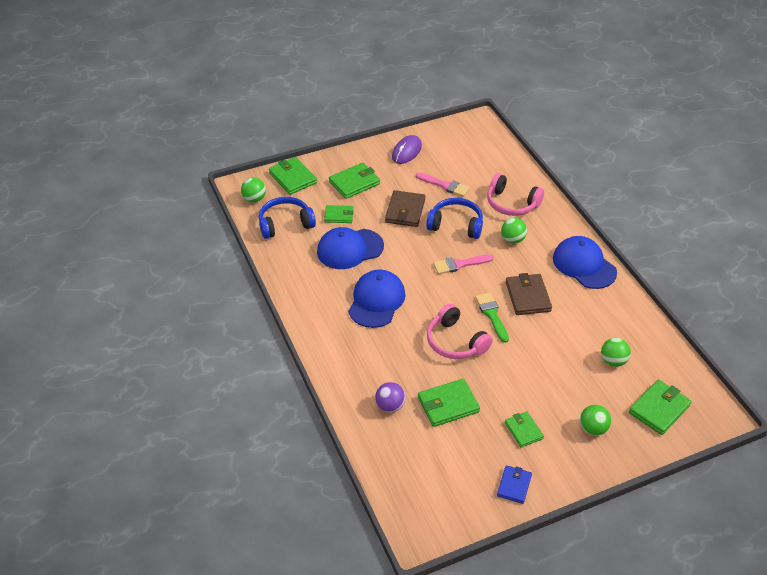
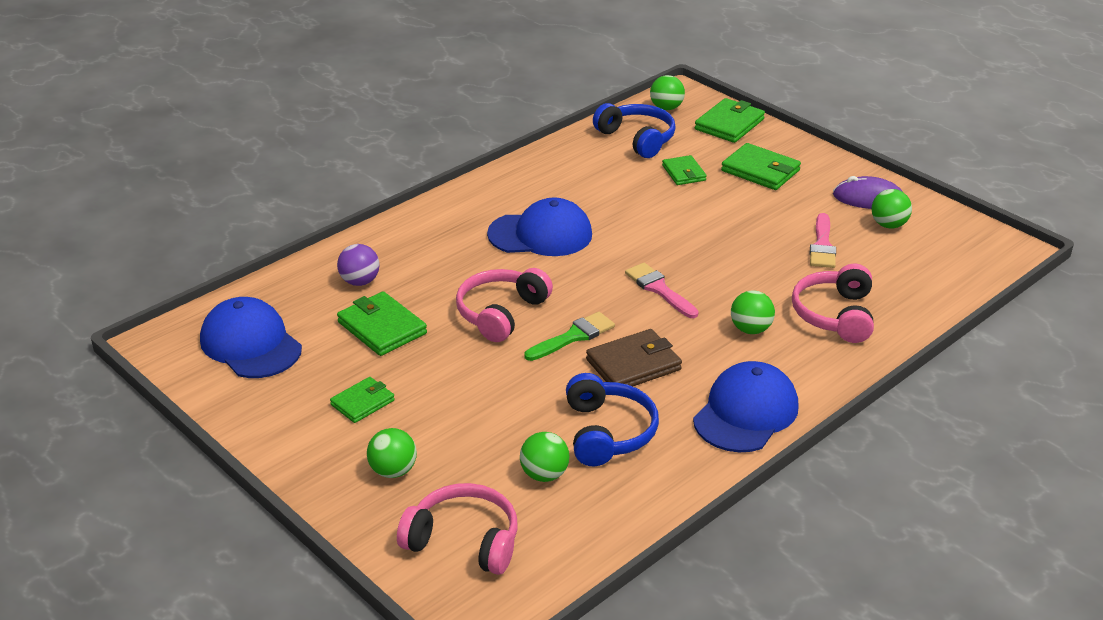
camera: 70 degrees right, 10 degrees down
(350, 249) = (625, 194): blue cap -> blue cap (250, 344)
(405, 211) = (736, 222): brown wallet -> none
(437, 154) = (888, 225): none -> green ball
(456, 225) = (742, 271): blue headphones -> blue headphones (608, 432)
(514, 485) = (261, 409): blue wallet -> none
(659, 409) = (464, 540): green wallet -> pink headphones

